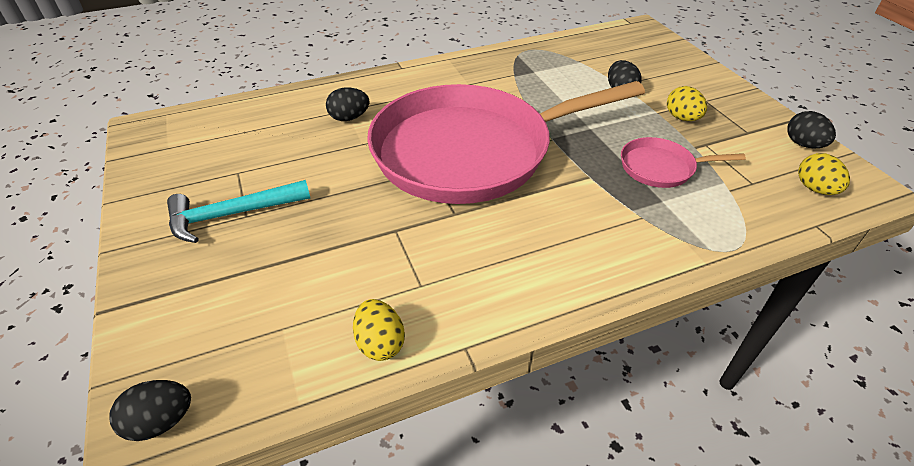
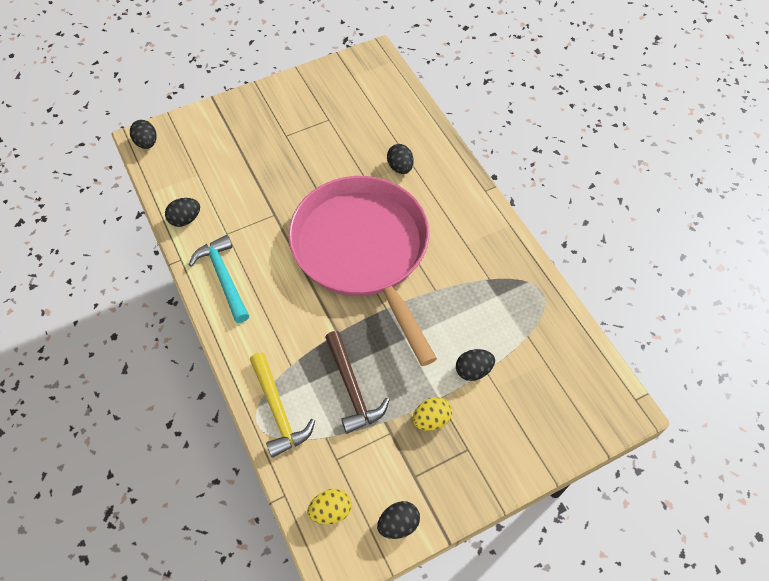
camera: 85 degrees right, 15 degrees up
(233, 214) = (286, 129): turquoise hammer -> turquoise hammer (223, 278)
(380, 343) = (185, 219): yellow egg -> black egg
(660, 167) = (352, 388): pink pan -> brown hammer
(708, 229) = (278, 410): none -> yellow hammer

